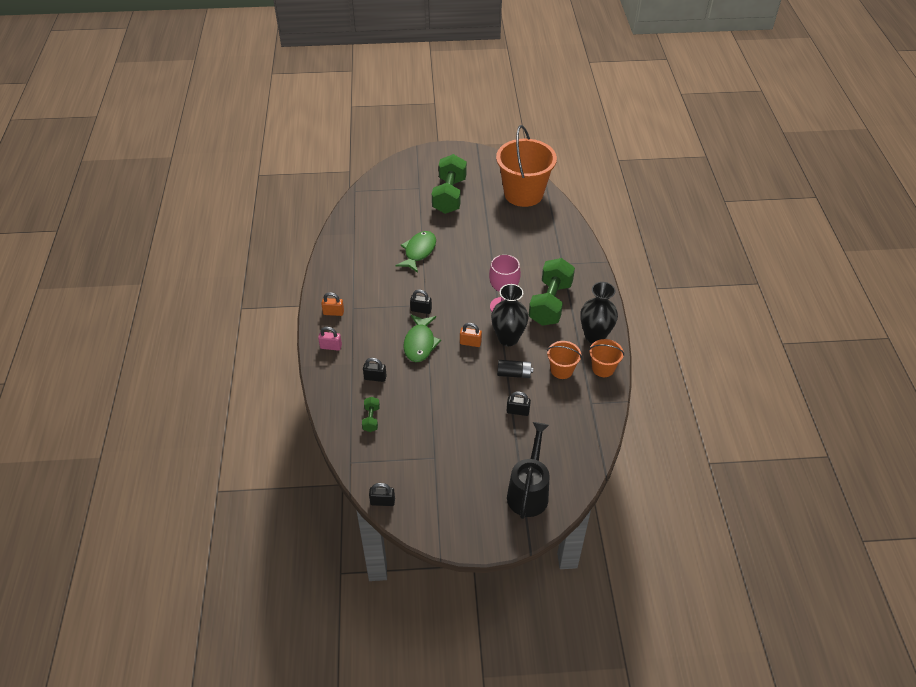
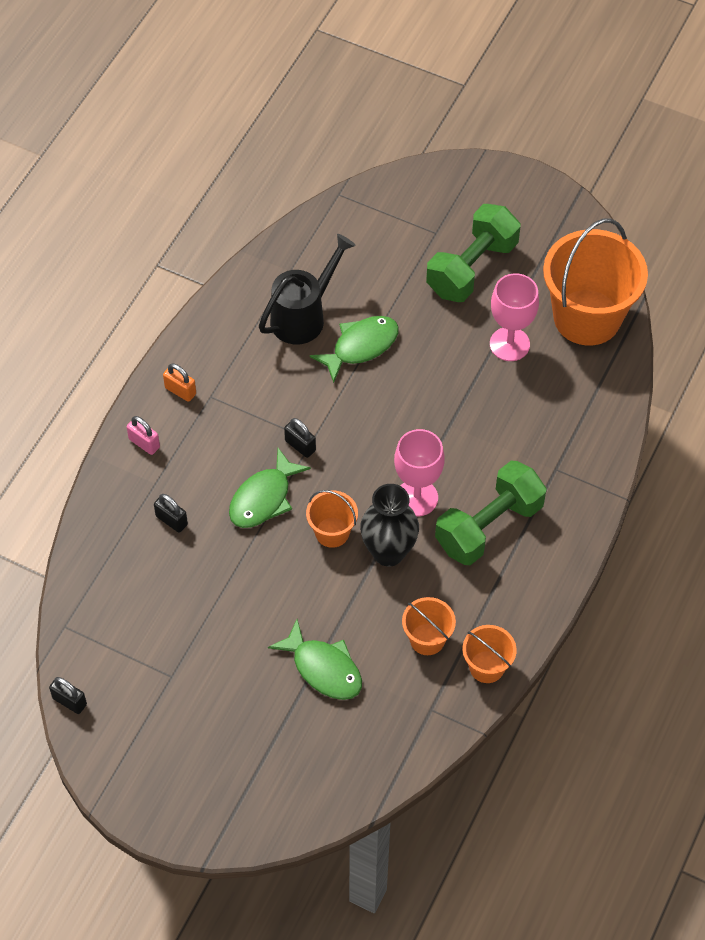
camera: 30 degrees right, 10 degrees up
(371, 419) = (128, 579): green dumbbell -> none
(470, 343) = (332, 532): orange padlock -> orange bucket
(495, 220) = (509, 344): none -> pink goblet
(514, 373) = (358, 610): black battery -> none
(518, 411) = (323, 668): black padlock -> green fish
(529, 491) = (257, 788): black watering can -> black watering can (304, 316)
(595, 336) = (513, 611): black vase -> none

